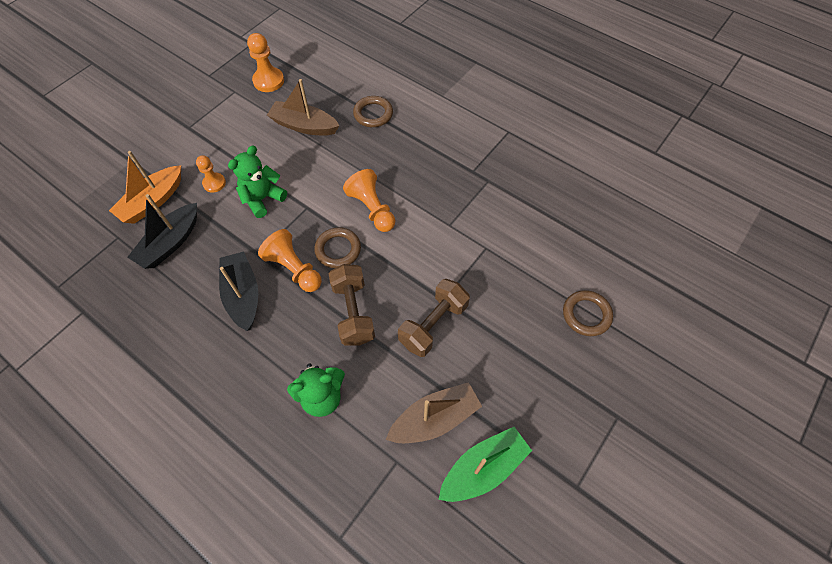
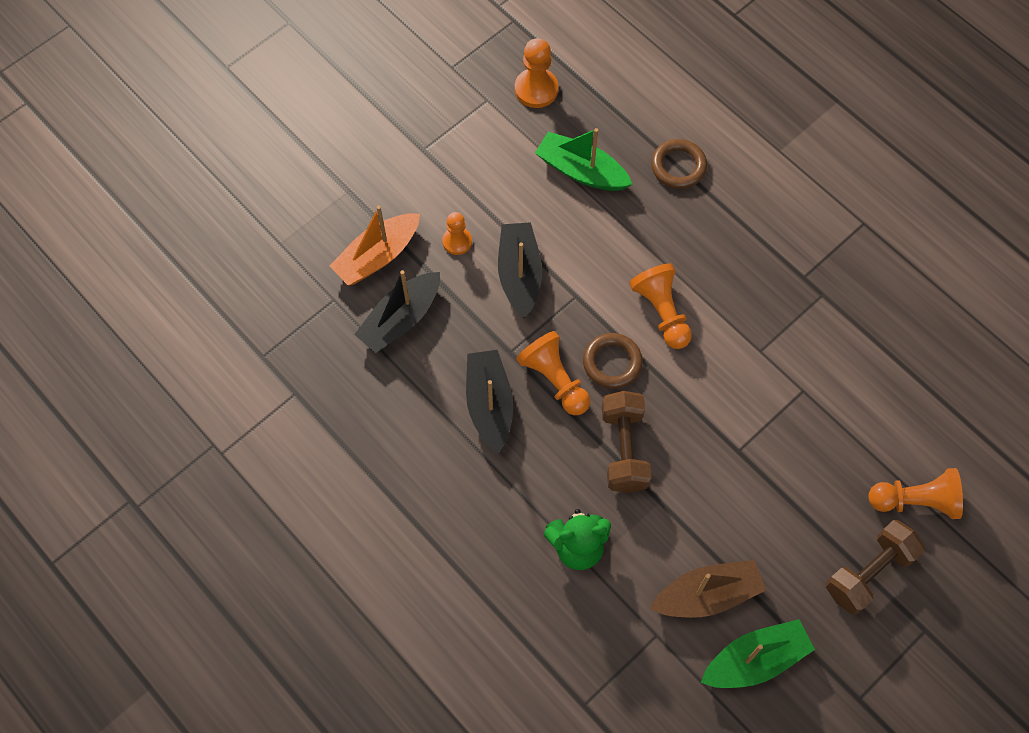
camera: 10 degrees right, 5 degrees up
(262, 199) = (519, 274): green teddy bear -> black boat
(304, 126) = (581, 171): brown boat -> green boat
(433, 324) = (721, 481): brown dumbbell -> brown dumbbell (869, 573)
(586, 315) = (915, 501): brown ring -> orange pawn

